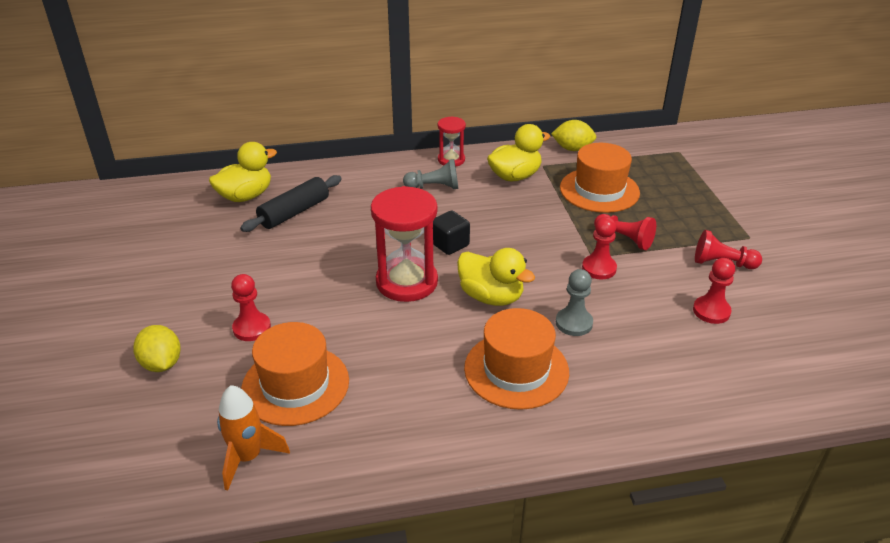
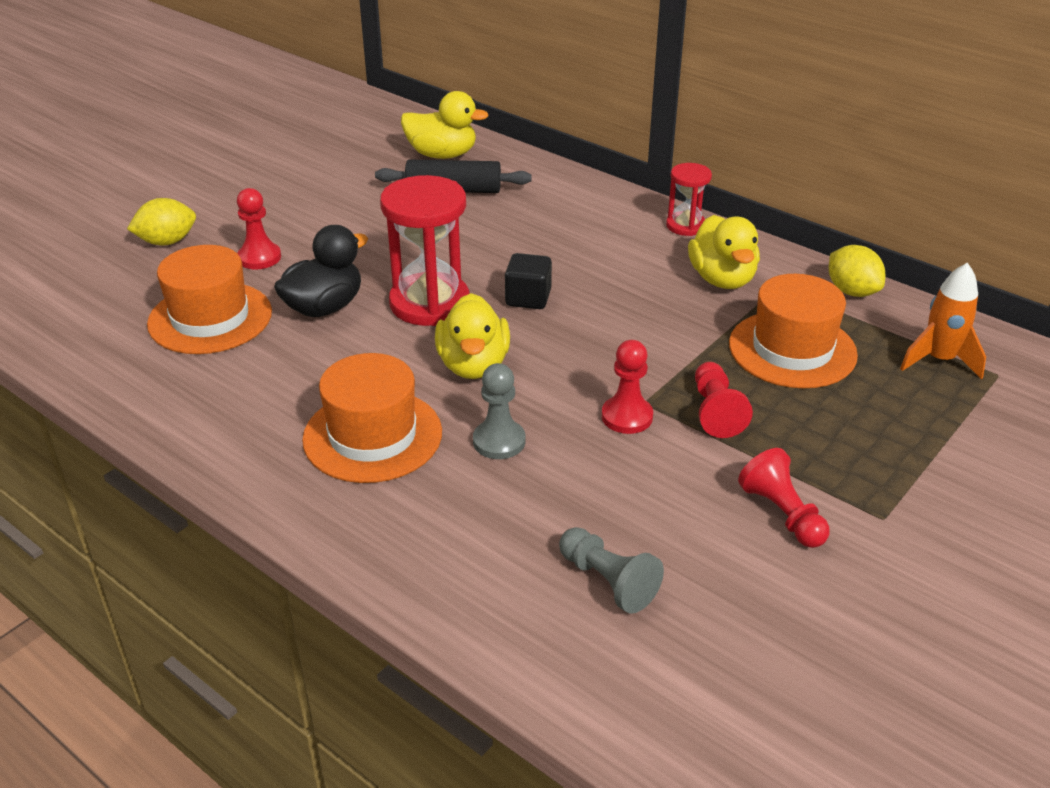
camera: 50 degrees right, 0 degrees up
(162, 364) = (167, 242): yellow lemon -> yellow lemon turned 45 degrees clockwise
(248, 457) = (98, 341): orange rocket -> orange rocket (939, 360)
(353, 326) = (324, 307): none -> black duck
(434, 187) = (616, 240): grey pawn -> grey pawn (608, 581)
(515, 176) = (722, 279): yellow duck -> yellow duck turned 60 degrees clockwise
(711, 311) = (661, 543): red pawn -> none

